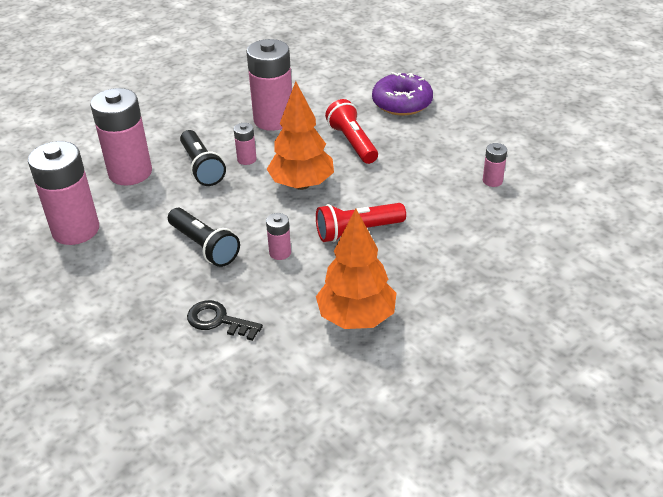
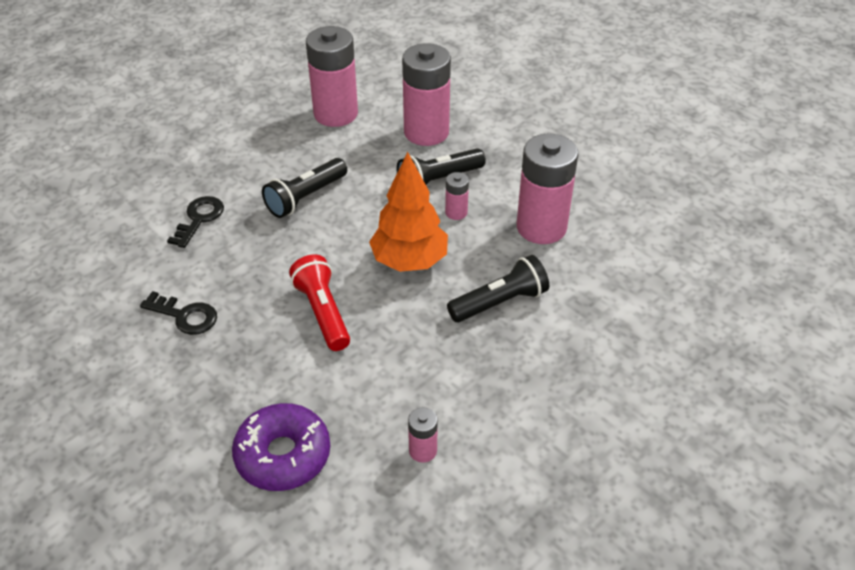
camera: 85 degrees right, 5 degrees up
(280, 253) = (291, 252): pink battery -> none
(352, 142) = (500, 302): red flashlight -> black flashlight
(356, 318) = (185, 316): orange tree -> black key
(402, 103) = (605, 352): purple donut -> purple donut (283, 455)

